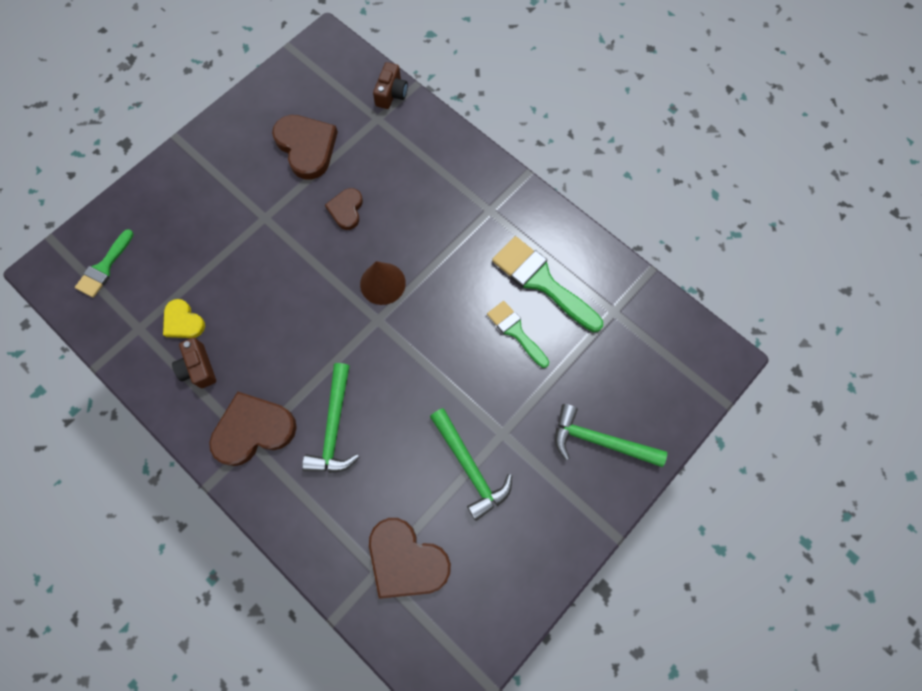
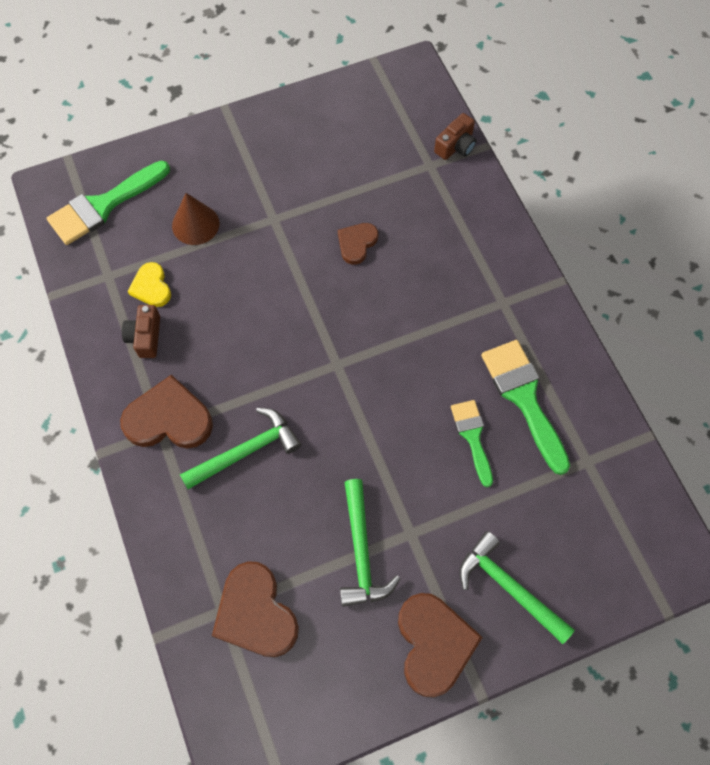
camera: 25 degrees right, 5 degrees down
(104, 267) = (103, 206): green brush -> green brush, size x1.63
(306, 147) = (346, 166): brown heart -> brown heart (434, 644)
(334, 427) = (246, 451): green hammer -> green hammer turned 150 degrees counterclockwise
(382, 283) = (359, 331): brown cone -> brown cone (195, 224)

